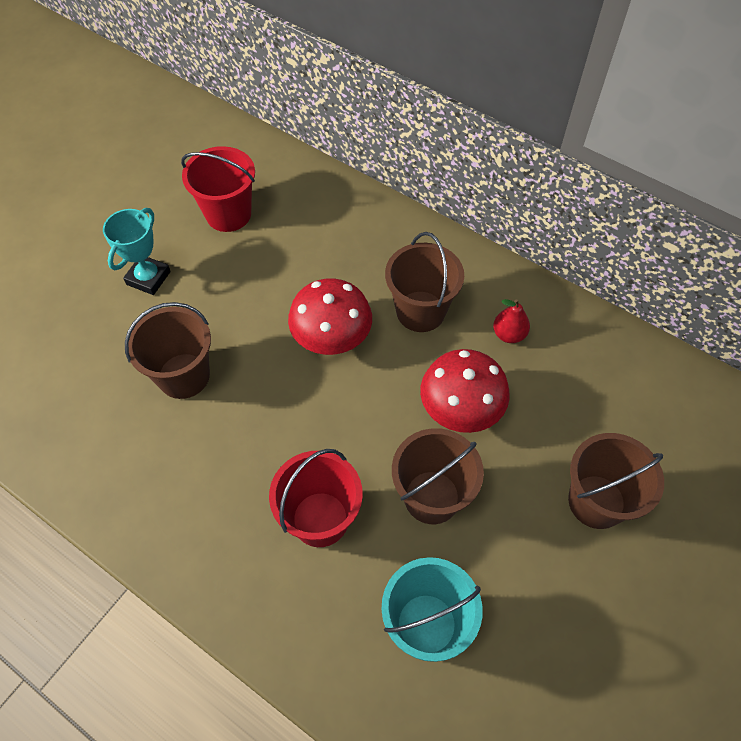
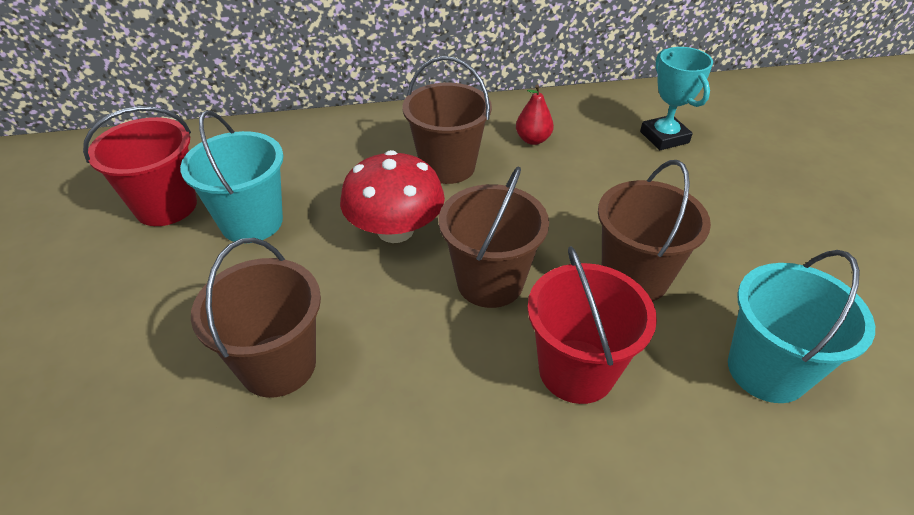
camera: 45 degrees left, 15 degrees down
(148, 278) = (125, 311): turquoise trophy -> turquoise trophy (664, 137)
(260, 264) = (252, 222): none -> turquoise bucket
(460, 408) = (567, 205): red mushroom -> none
(596, 501) = (733, 193): brown bucket -> brown bucket (490, 282)

